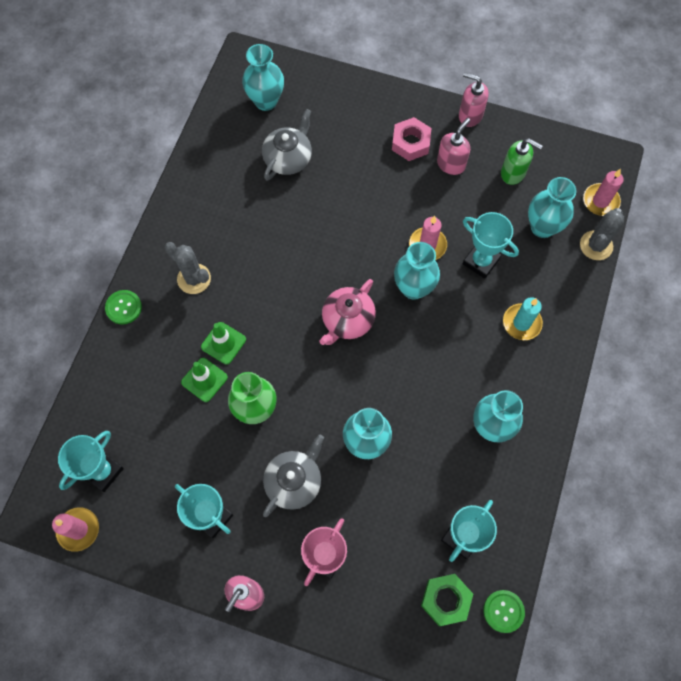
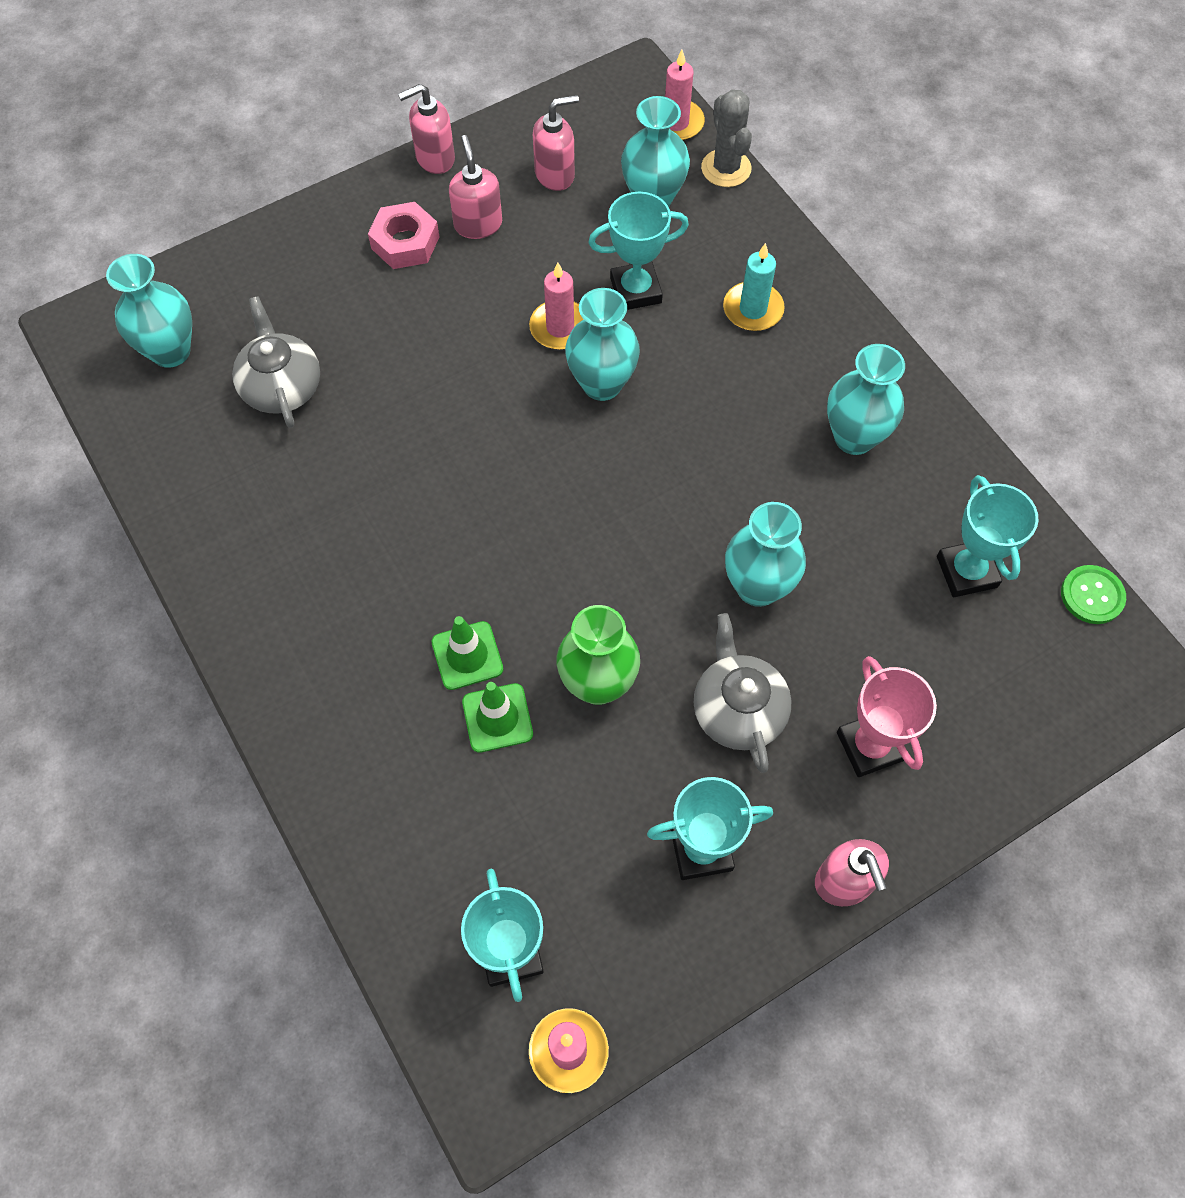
camera: 50 degrees left, 5 degrees down
(123, 307) = (290, 747): green button -> none
(194, 279) = (338, 625): grey cactus -> none
(347, 320) = (575, 487): pink teapot -> none
(445, 600) = (1031, 648): green nut -> none
(513, 173) = (555, 174): green soap dispenser -> pink soap dispenser

